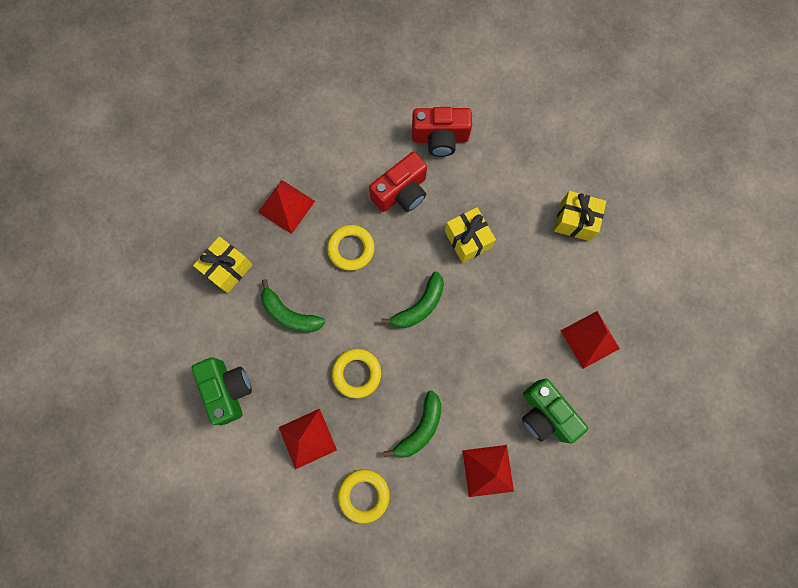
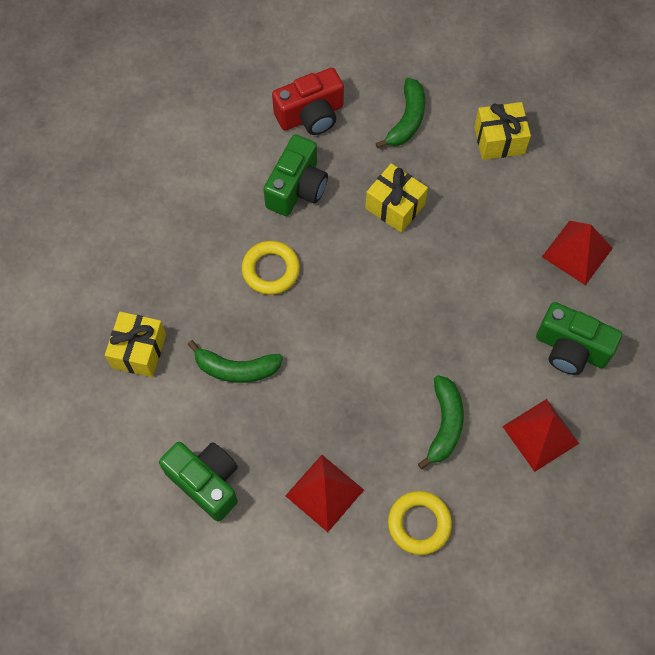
camera: 25 degrees left, 10 degrees down
(286, 206) = (174, 256): red pyramid -> none
(357, 373) = (344, 398): yellow ring -> none
(401, 192) = (297, 188): red camera -> green camera
(419, 306) = (378, 297): green banana -> green banana (407, 120)

